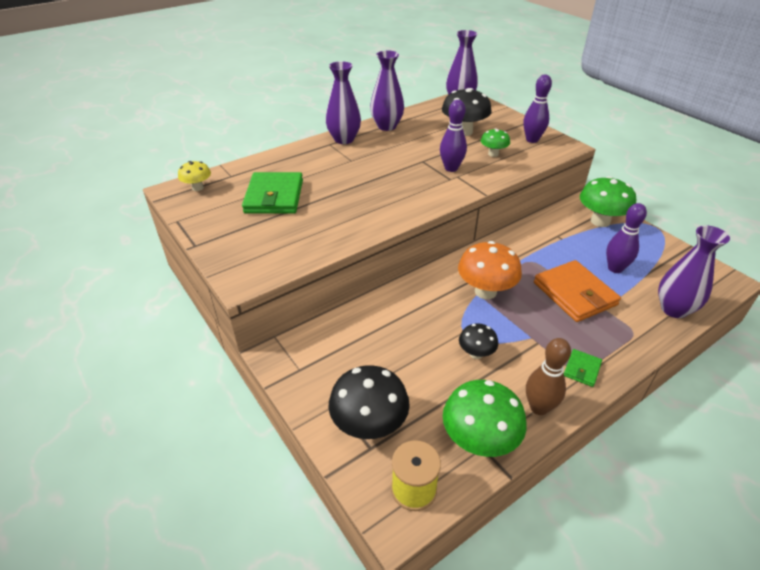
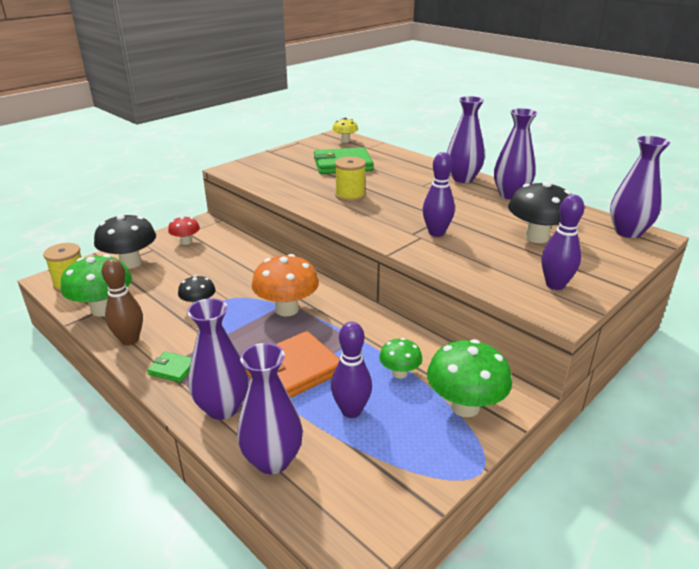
camera: 80 degrees right, 10 degrees down
(326, 370) = (186, 242): none -> red mushroom
(361, 200) = (350, 195): none -> yellow spool
(493, 154) = (490, 257): green mushroom -> green mushroom (399, 373)
(627, 335) = (222, 408): none -> purple vase

